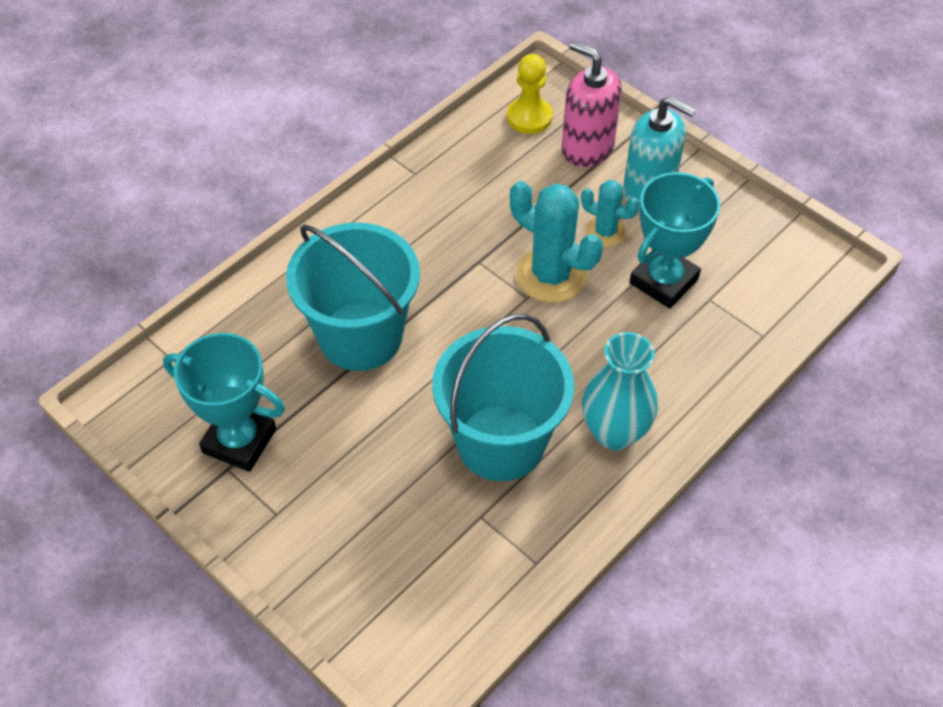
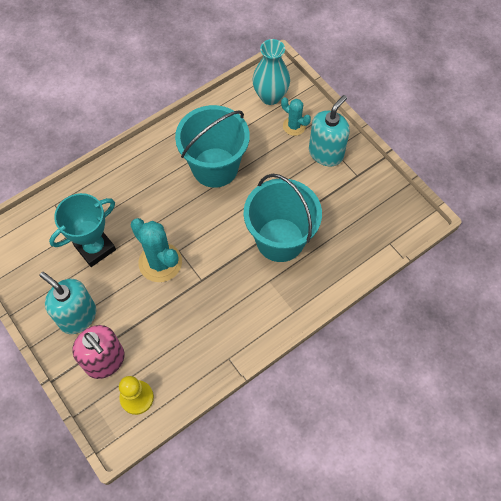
camera: 170 degrees left, 10 degrees up
(239, 441) = (350, 189): turquoise trophy -> none
(290, 503) = (326, 153): none -> turquoise soap dispenser
(605, 232) = (117, 289): turquoise cactus -> turquoise cactus (294, 126)
(614, 432) = (155, 164): turquoise vase -> turquoise vase (270, 96)

